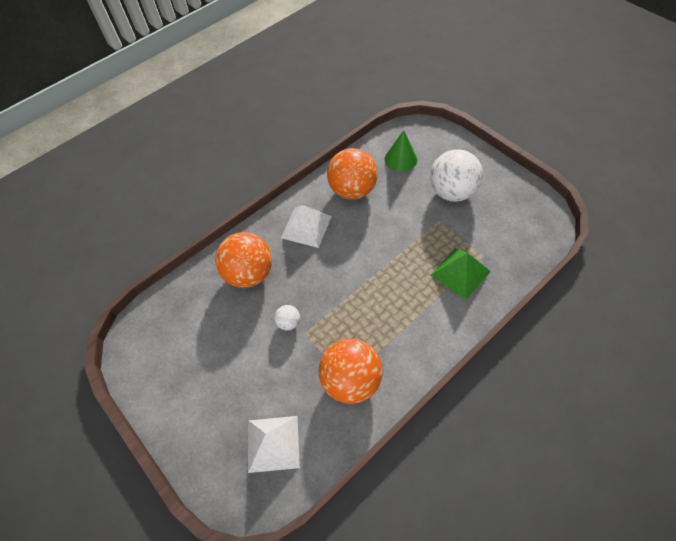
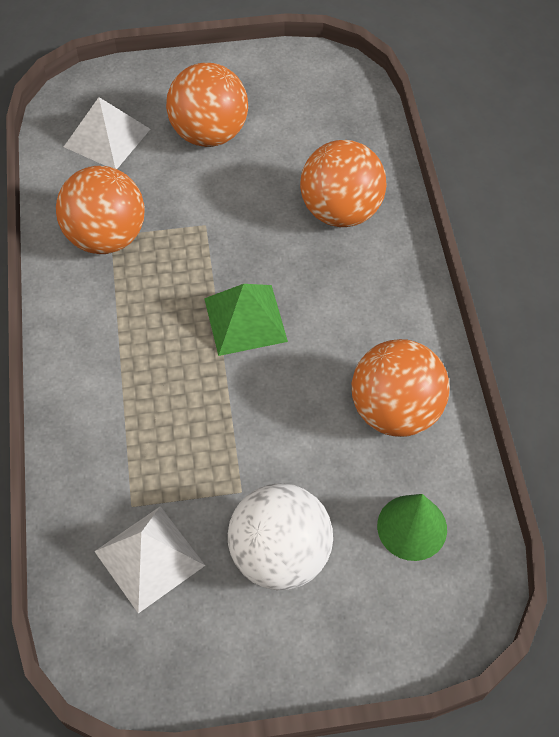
camera: 120 degrees right, 0 degrees up
(231, 380) = (209, 133): none -> orange ball
(288, 322) = (233, 217): white ball -> none
(306, 227) = (369, 311): white pyramid -> white pyramid (149, 558)
(460, 273) = (133, 452): green pyramid -> green pyramid (245, 319)

